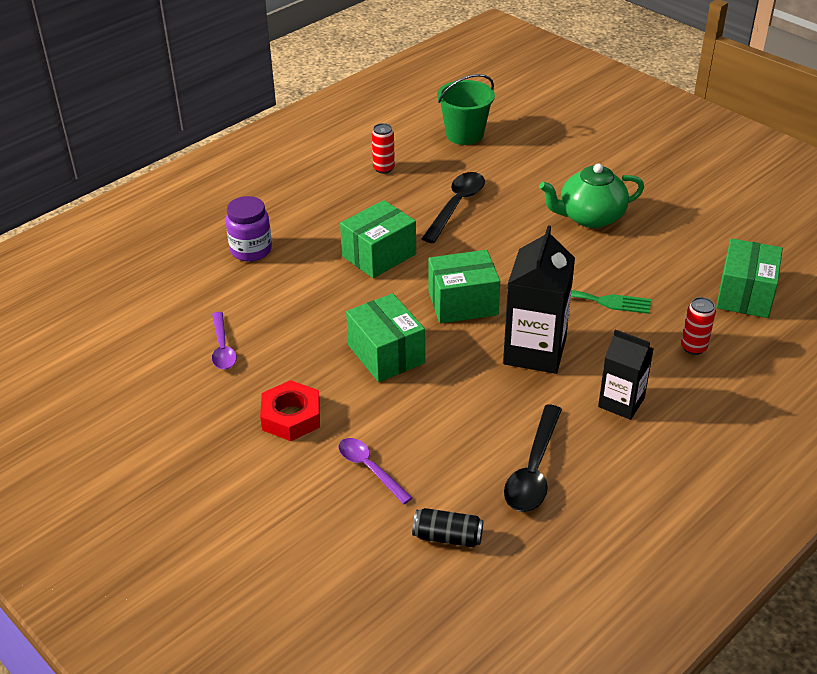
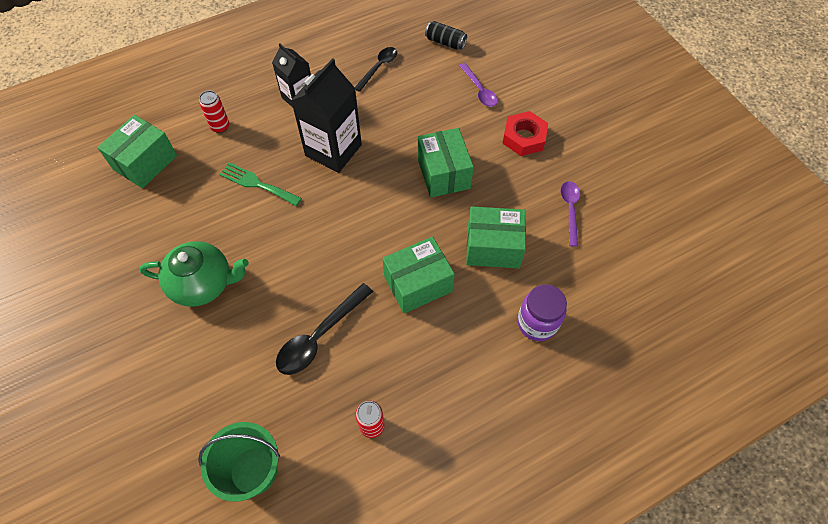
camera: 165 degrees left, 20 degrees up
(463, 303) = (366, 208): green box -> green box (493, 247)
(533, 470) = (378, 68): black spoon -> black spoon, size x0.67

